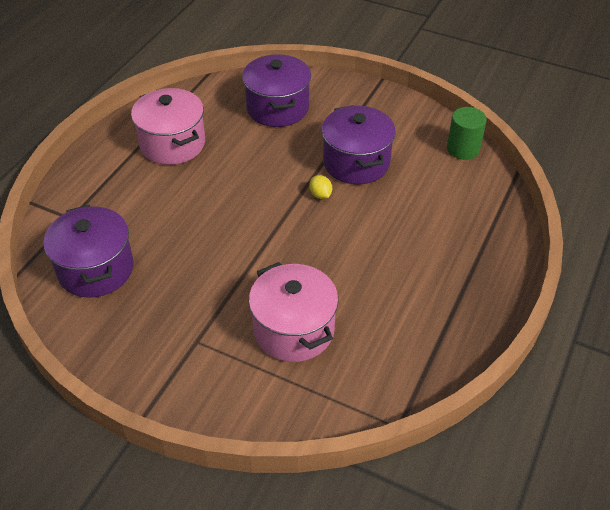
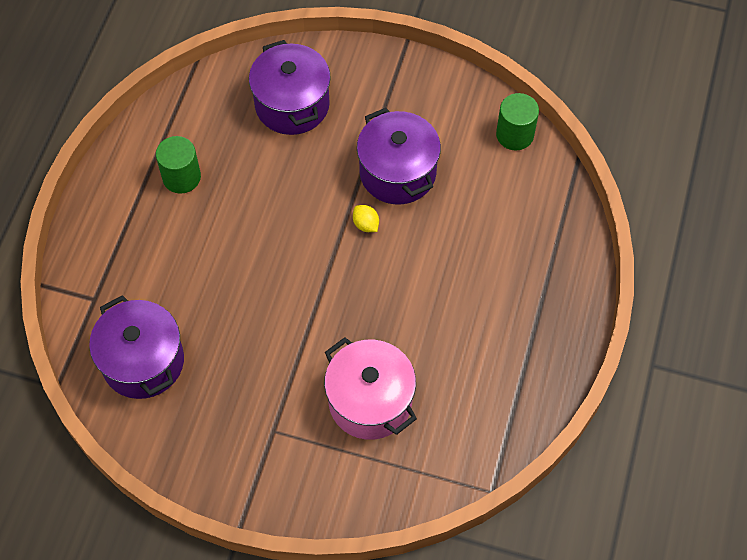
camera: 10 degrees left, 15 degrees up
(172, 144) = (181, 177): pink pot -> green cylinder

